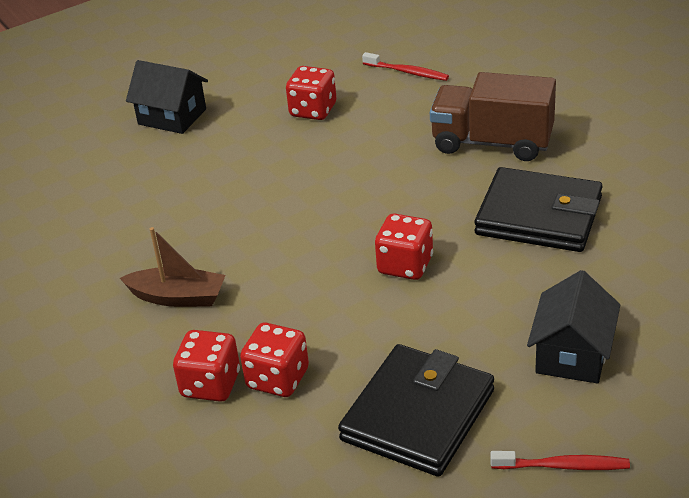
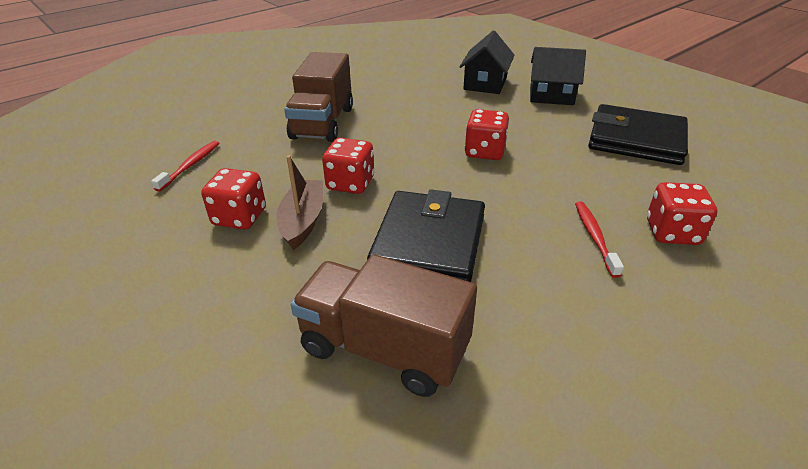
camera: 100 degrees left, 0 degrees up
(135, 190) = (384, 349): none -> brown truck
(172, 117) = (208, 341): black house -> black house (485, 84)
(178, 297) = (572, 272): brown boat -> brown boat (303, 221)
(278, 379) = (642, 198): red dice -> red dice (350, 183)
(539, 216) = (417, 105): black wallet -> black wallet (429, 242)
(563, 466) = (641, 98): red toothbrush -> red toothbrush (594, 237)

